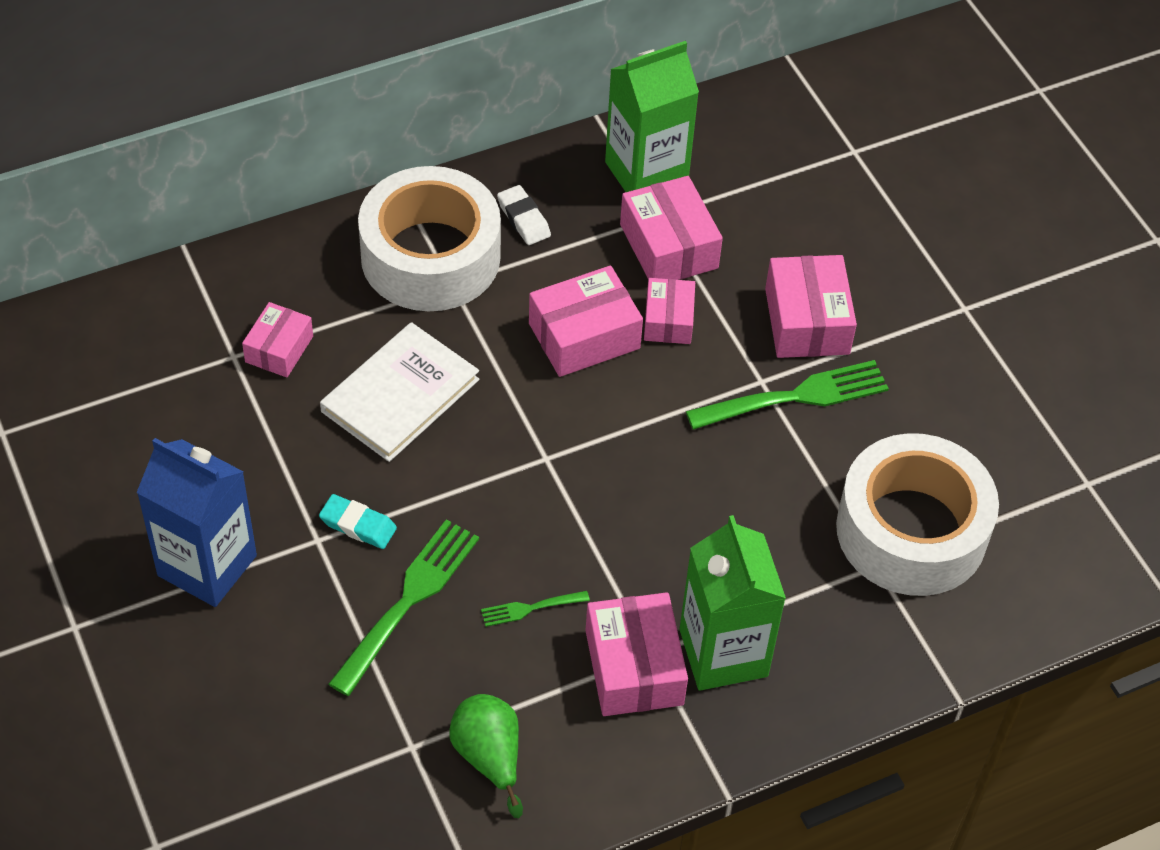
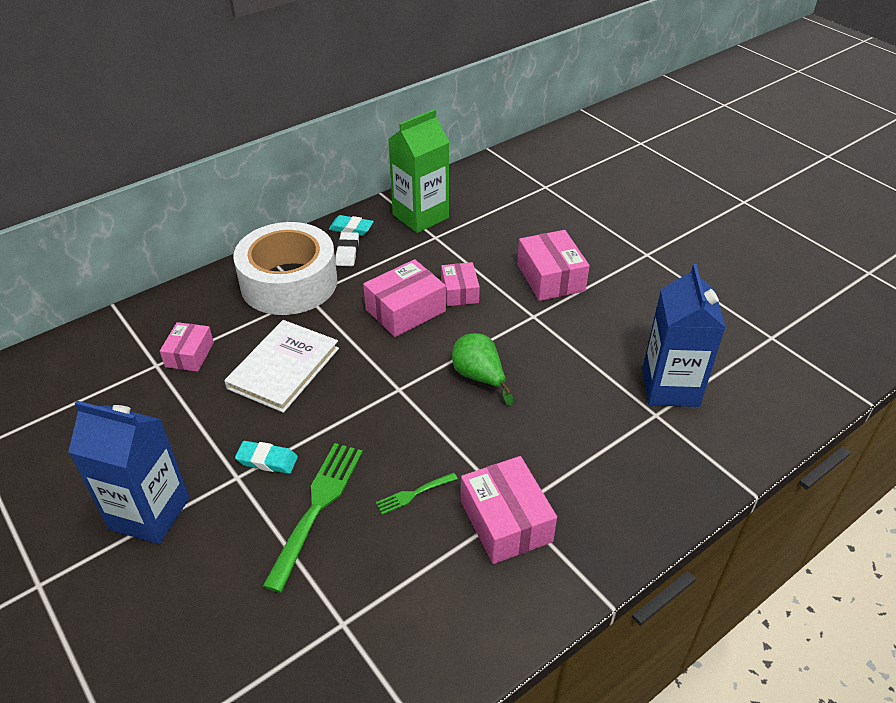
camera: 10 degrees left, 10 degrees down
(489, 756) = (409, 617): green pear -> green pear (479, 377)
(523, 219) = (347, 252): white eraser -> white eraser turned 45 degrees clockwise
(538, 176) = (351, 228): none -> turquoise eraser
(668, 246) = (447, 252): pink box -> none
(723, 653) = (569, 496): green carton -> none
(795, 397) = (559, 321): green fork -> none
(911, 530) = (670, 387): white tape -> blue carton

